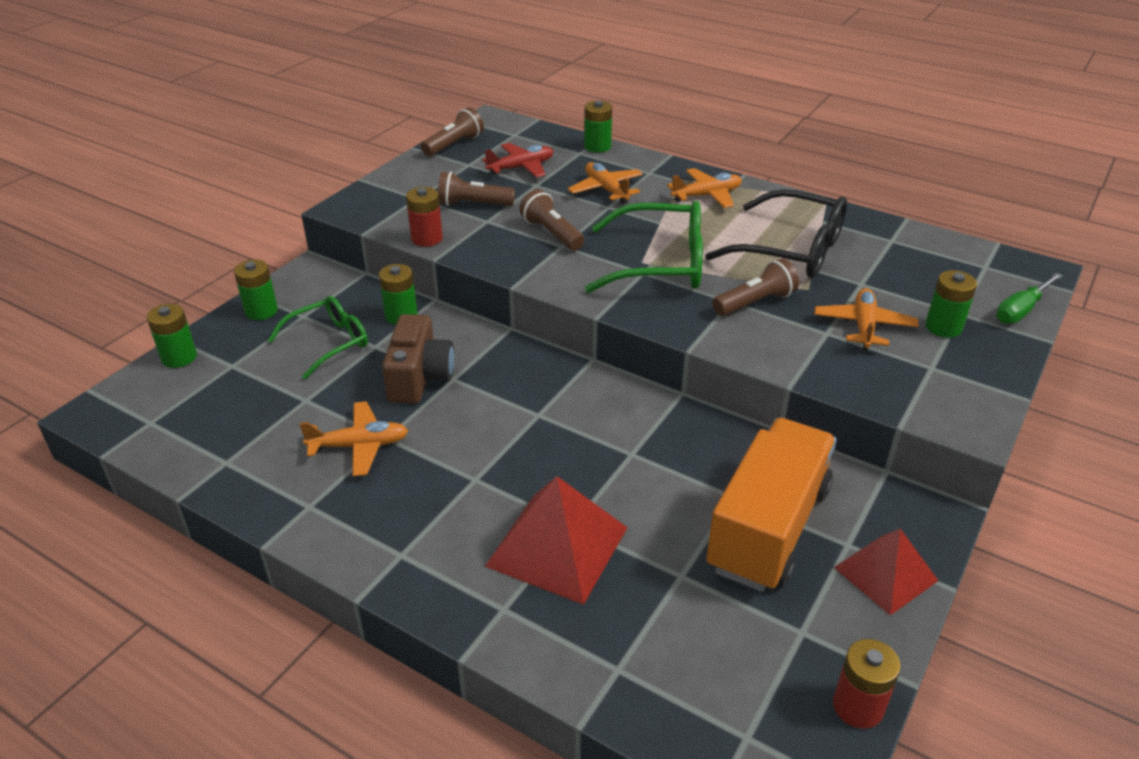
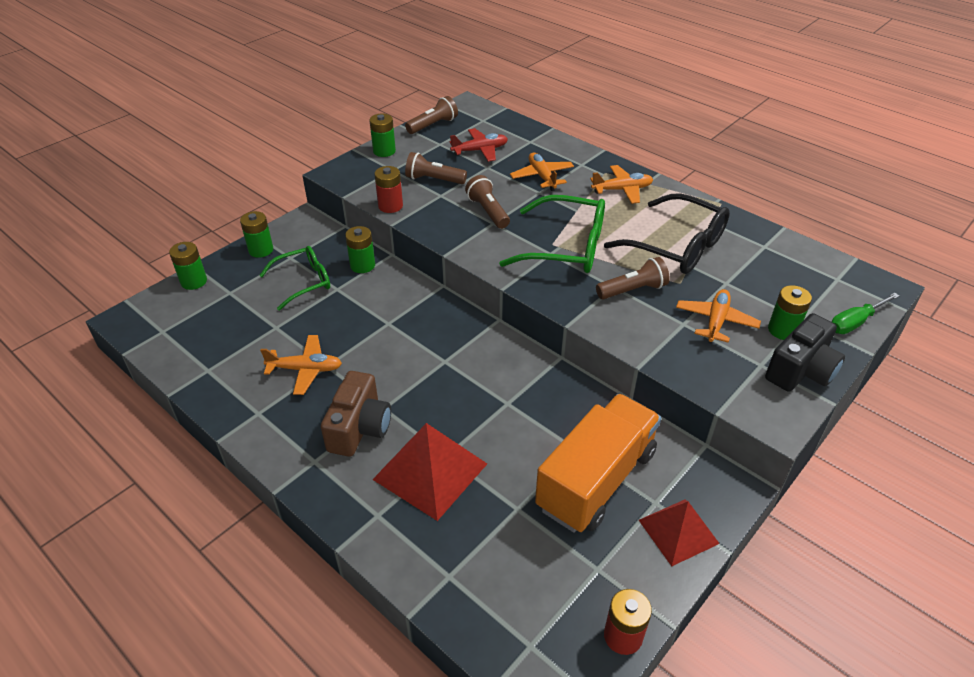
camera: 10 degrees right, 5 degrees up
(419, 377) = (363, 319): brown camera -> brown camera (359, 428)
(597, 146) = (546, 137): green battery -> green battery (384, 151)
(979, 368) = (801, 370): none -> black camera

